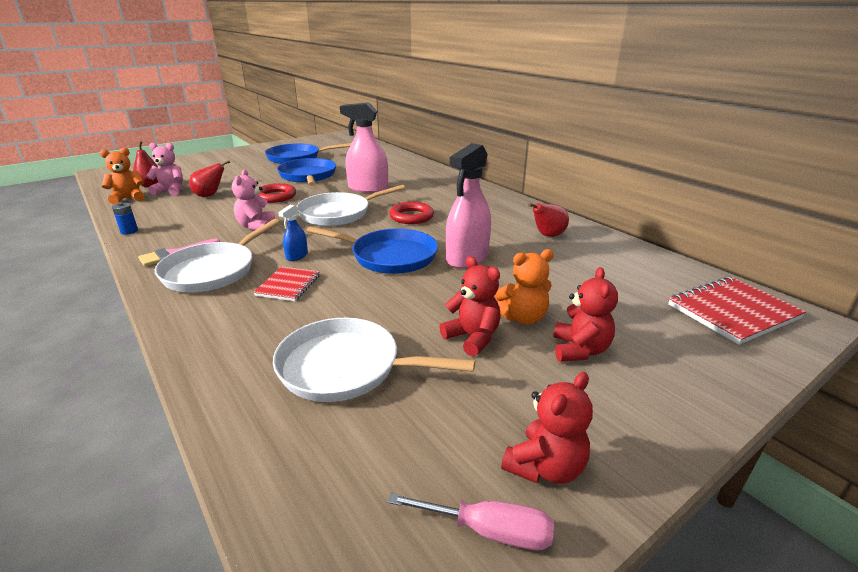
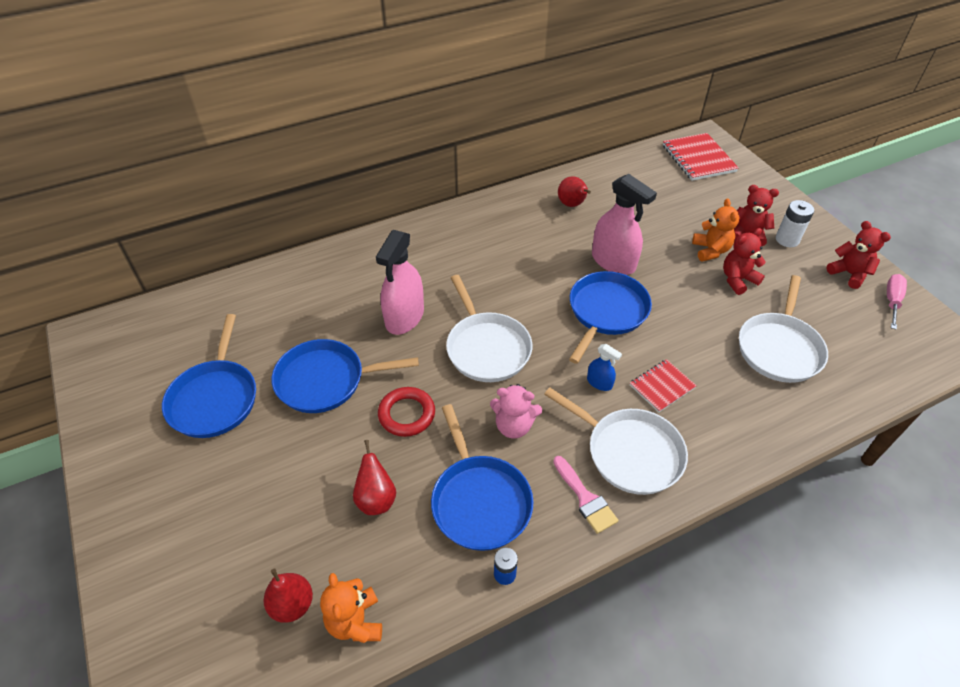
camera: 80 degrees left, 20 degrees up
(171, 191) = (336, 562): pink teddy bear -> none
(192, 221) = (479, 501): none -> blue pan
(288, 285) = (662, 386): red notebook -> red notebook turned 60 degrees counterclockwise
(411, 217) = (509, 287): red ring -> none
(596, 391) = (787, 239): none -> white battery

